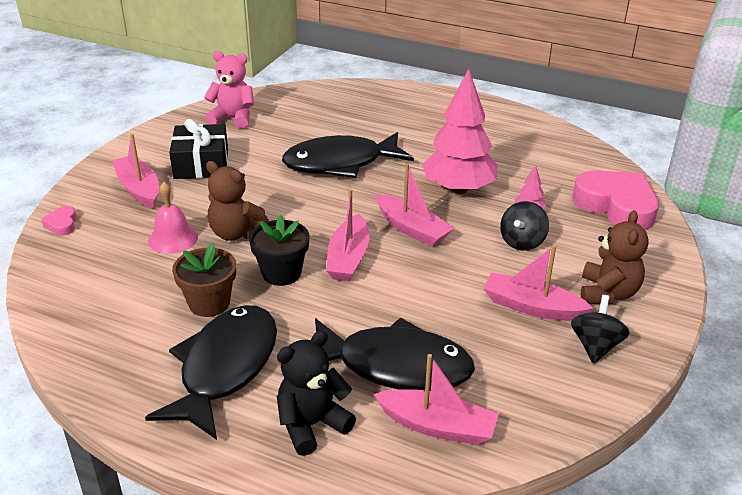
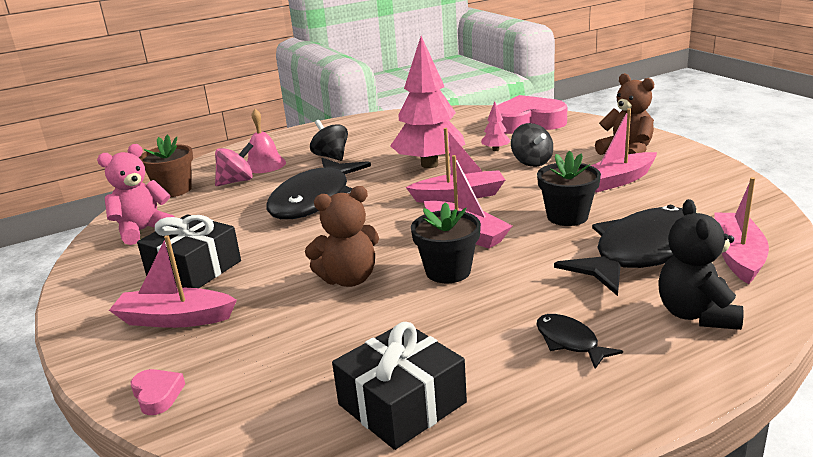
camera: 50 degrees left, 10 degrees down
(62, 224) = (157, 395): pink heart -> pink heart turned 150 degrees counterclockwise
(107, 319) = (402, 403): none -> black gift
(173, 239) = (305, 319): pink bell -> pink bell (264, 164)
(209, 303) = (450, 324): brown flower pot -> brown flower pot (174, 190)
(225, 368) = (570, 342): black fish -> black fish, size x0.44
(337, 115) = (236, 181): none -> pink spinning top
(427, 301) = (567, 216): none -> black flower pot
(437, 426) = (737, 256): pink boat -> pink boat turned 45 degrees counterclockwise
(595, 346) = (684, 173): black spinning top -> black spinning top (331, 156)

